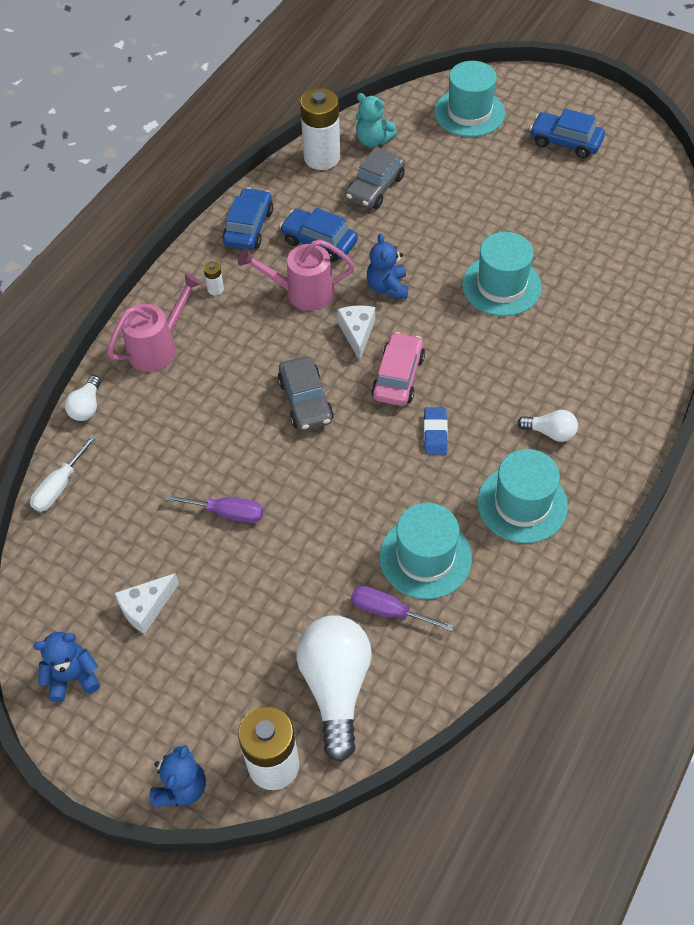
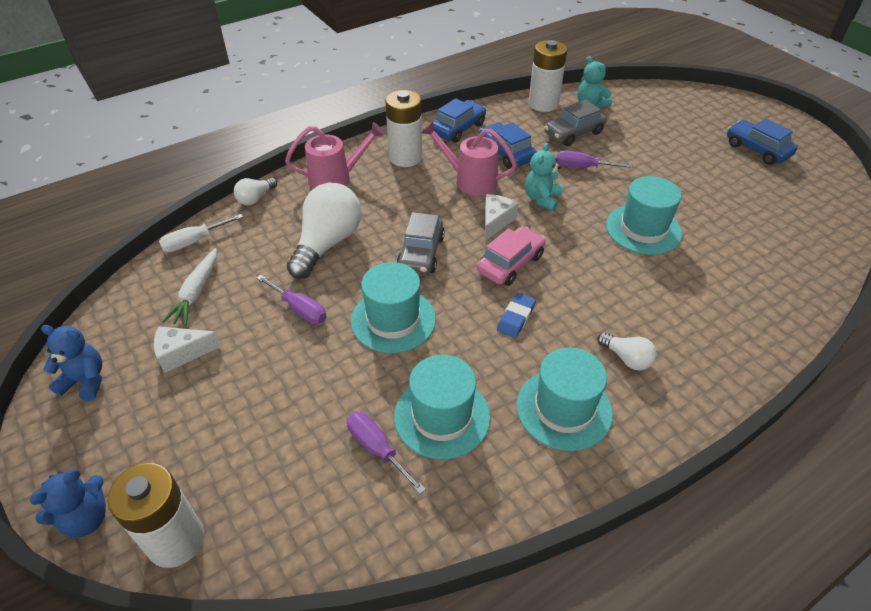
camera: 25 degrees right, 10 degrees down
(109, 541) = (196, 293): none -> white carrot
(215, 289) = (405, 157): white battery -> white battery, size x2.39
(336, 686) = (283, 495): white light bulb -> white light bulb (327, 243)
(387, 287) = (542, 199): blue teddy bear -> turquoise teddy bear
(407, 231) = (582, 167): none -> purple screwdriver
(469, 113) = (681, 109): turquoise hat -> turquoise hat (393, 320)

